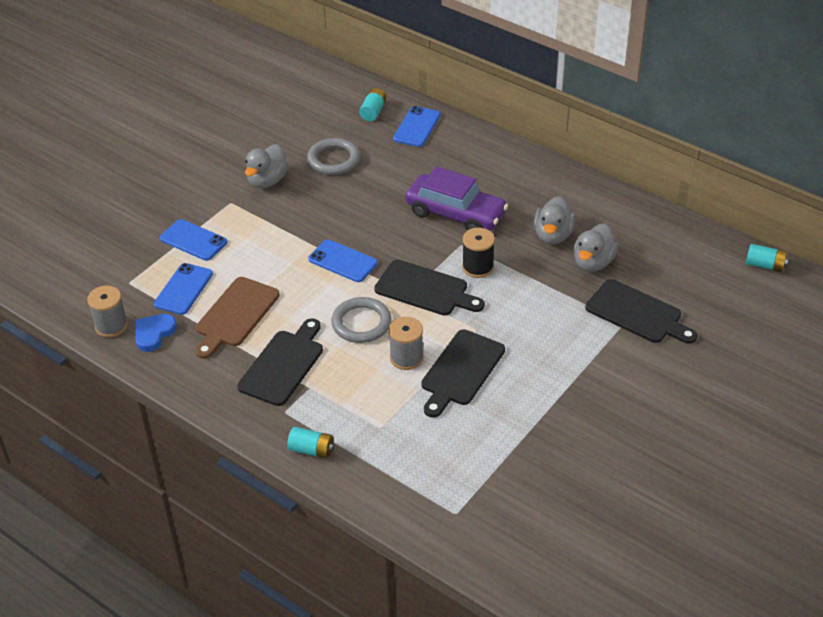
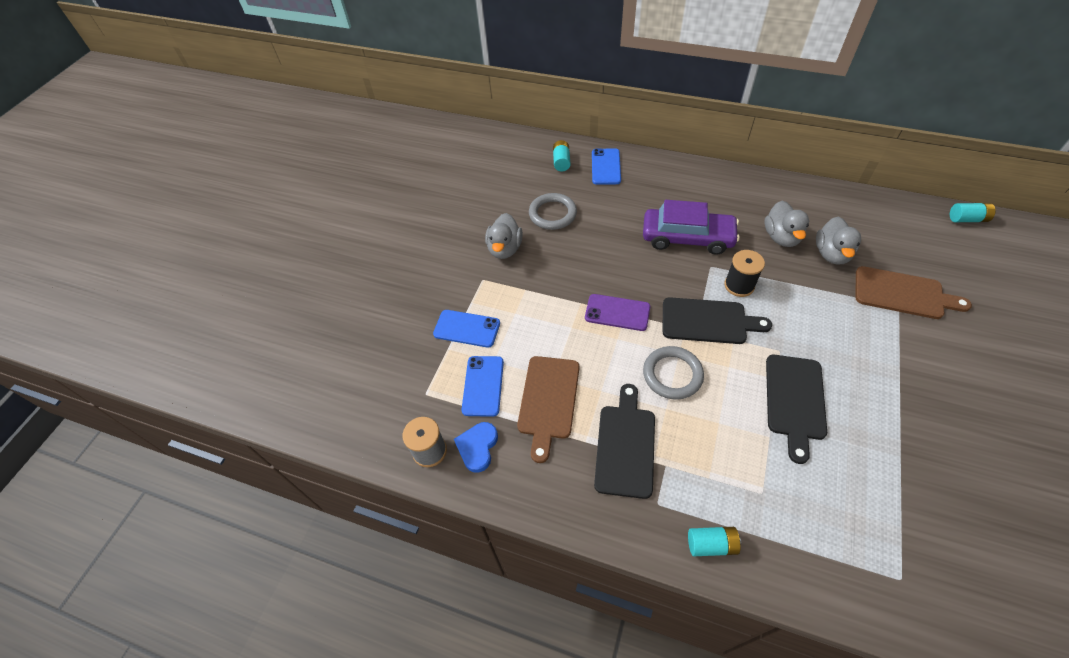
camera: 15 degrees left, 10 degrees up
(342, 261) = (617, 312): blue phone -> purple phone
(406, 358) = (736, 401): grey spool -> none
(637, 313) = (902, 293): black cutting board -> brown cutting board

